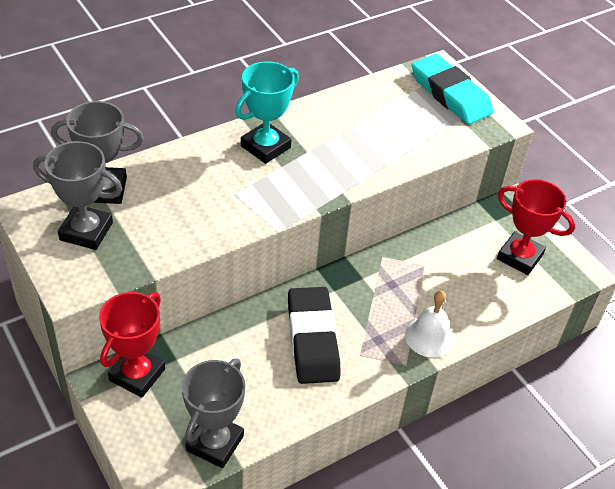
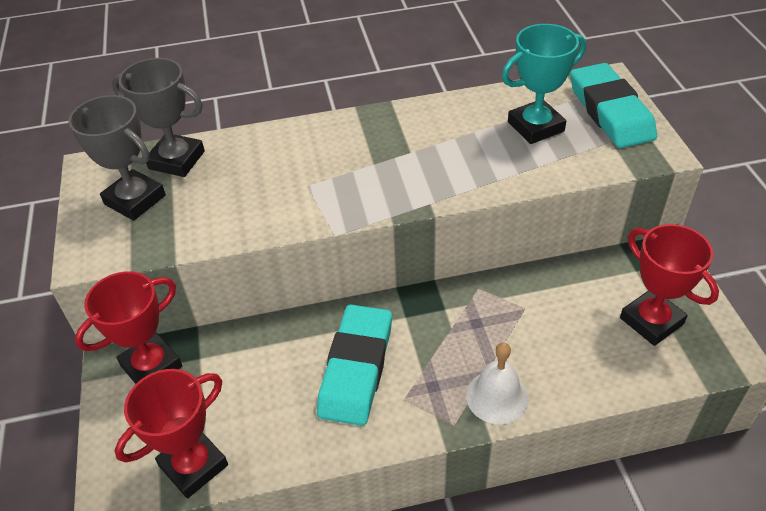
camera: 25 degrees right, 0 degrees up
(215, 443) = (193, 465): grey trophy -> red trophy
(265, 147) = (366, 140): turquoise trophy -> turquoise trophy (535, 126)
(312, 339) = (356, 368): black eraser -> turquoise eraser

